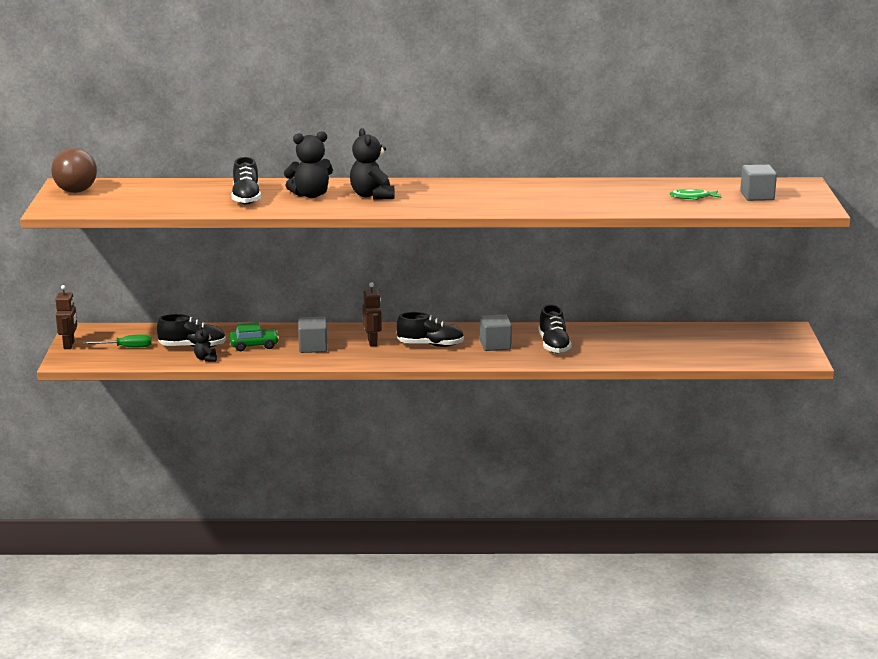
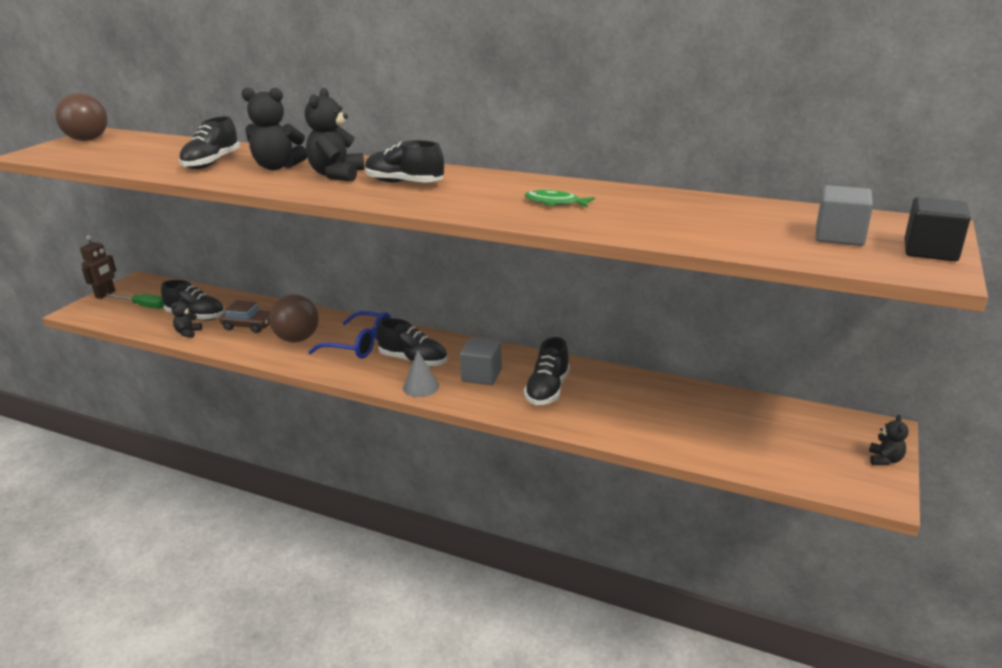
camera: 25 degrees right, 5 degrees up
(254, 345) = (249, 325): green car -> brown car
(313, 347) = (297, 339): grey cube -> brown ball
(372, 342) = (360, 344): brown robot -> blue glasses
(435, 195) = (404, 183): none -> black shoe
(457, 359) = (421, 387): none -> grey cone
(692, 197) = (734, 226): green fish -> green fish (555, 203)
(799, 344) = (884, 459): none -> black teddy bear
(810, 198) = (930, 251): none -> black cube

